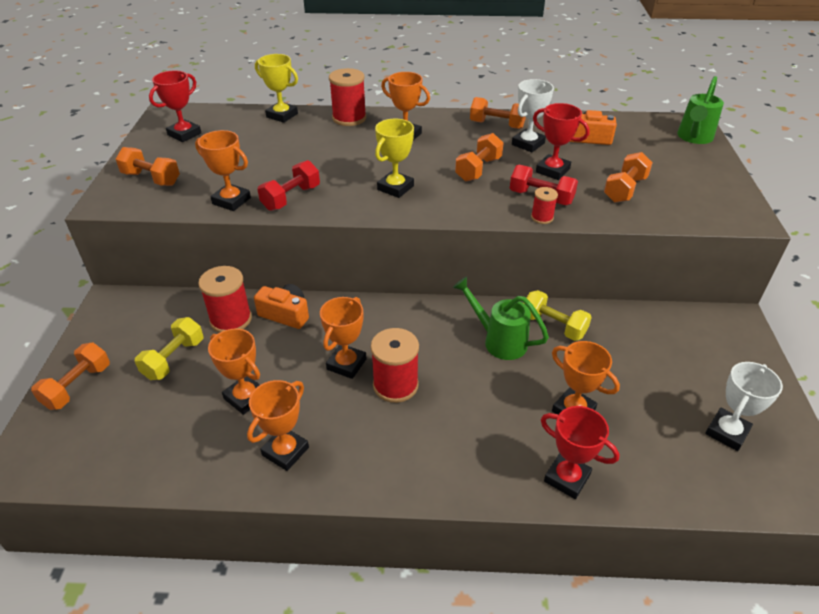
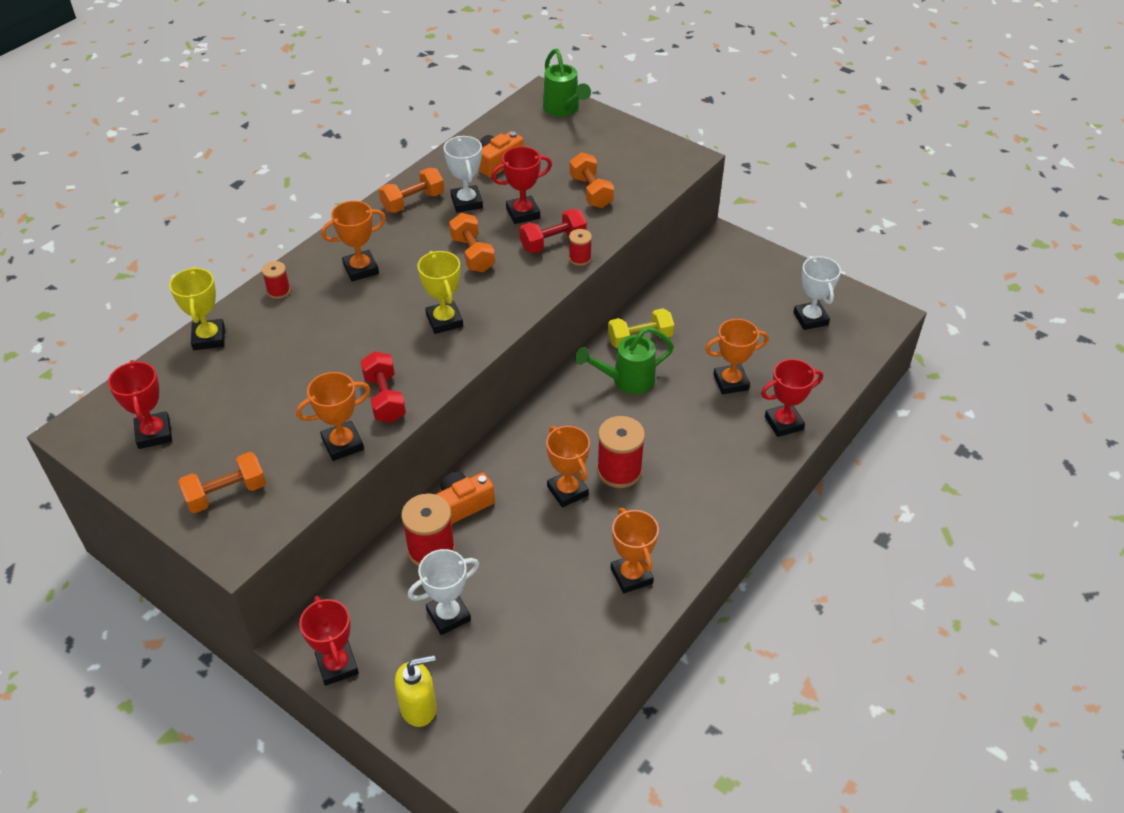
camera: 55 degrees left, 5 degrees up
(77, 386) = (419, 708): orange dumbbell -> yellow soap dispenser
(97, 326) = (337, 665): none -> red trophy
(174, 359) = (448, 615): yellow dumbbell -> white trophy
(245, 397) = (547, 579): orange trophy -> none
(282, 115) = (209, 338): yellow trophy -> yellow trophy turned 75 degrees counterclockwise
(349, 118) = (279, 291): red spool -> red spool, size x0.53

